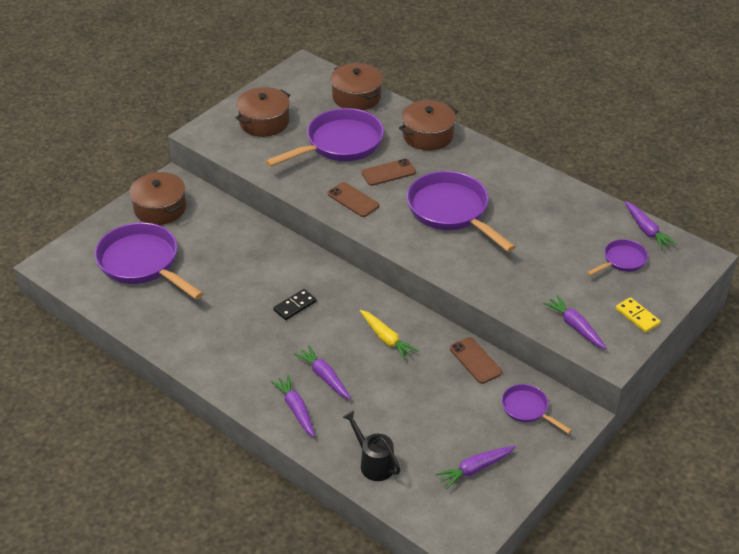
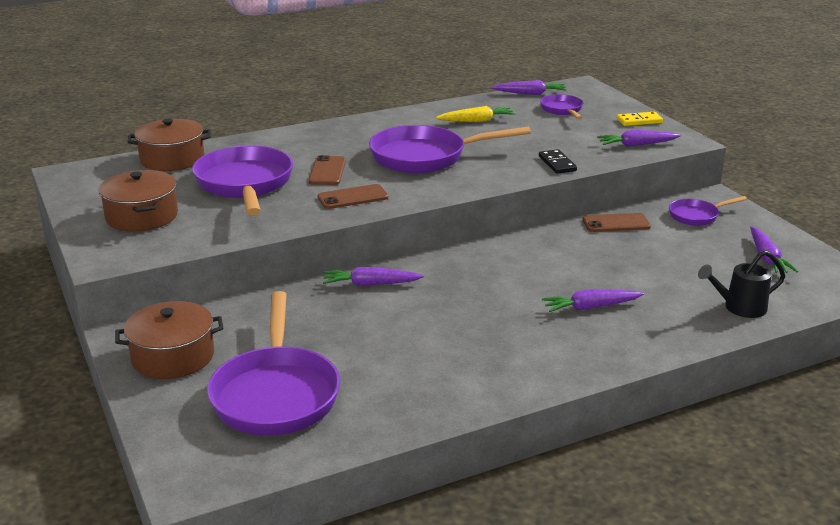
camera: 65 degrees left, 15 degrees down
(143, 264) = (276, 394): purple pan -> purple pan turned 75 degrees counterclockwise
(295, 306) = (458, 300): black domino -> black domino (557, 164)
(296, 409) = (634, 336): purple carrot -> purple carrot (370, 284)
(386, 339) = (553, 259): yellow carrot -> yellow carrot (477, 121)
(428, 135) = (289, 141): brown pot -> none

